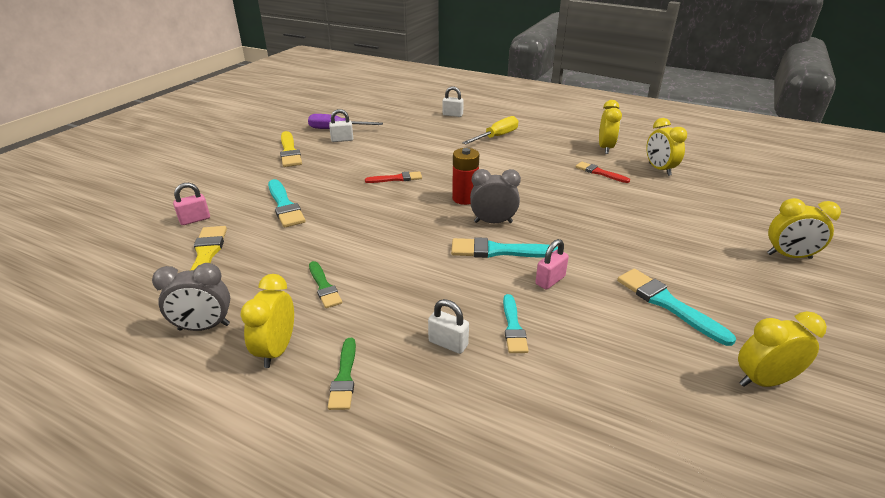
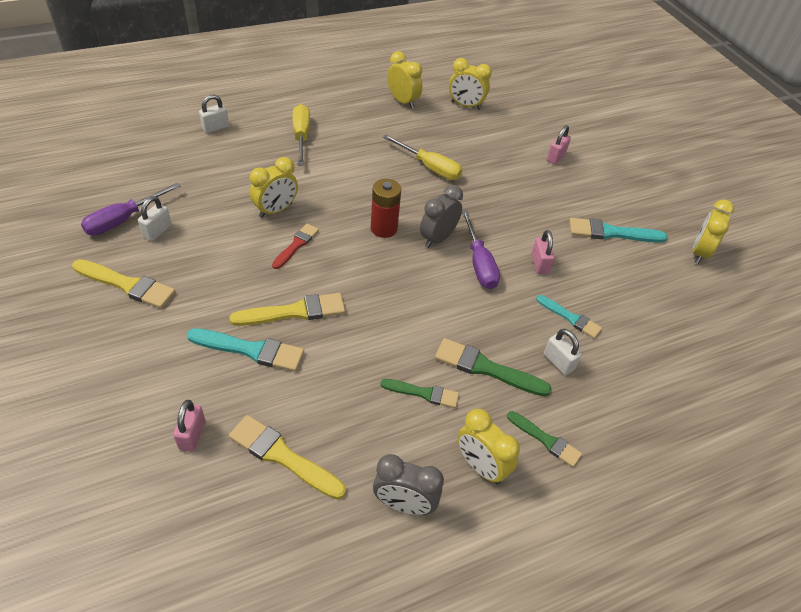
camera: 55 degrees left, 15 degrees up
(204, 327) = (404, 504): grey clock -> grey clock turned 75 degrees clockwise
(337, 204) = (294, 312): none -> yellow brush
(387, 305) = (486, 368): none -> green brush
(448, 343) = (558, 362): white padlock -> white padlock turned 75 degrees clockwise
(498, 251) = (479, 263): turquoise brush -> purple screwdriver
(561, 186) = (429, 167): none -> yellow screwdriver
(599, 172) = (434, 134): red brush -> none
(697, 231) = (555, 157): none -> pink padlock
(789, 256) = (616, 147): yellow clock -> yellow clock (275, 210)

